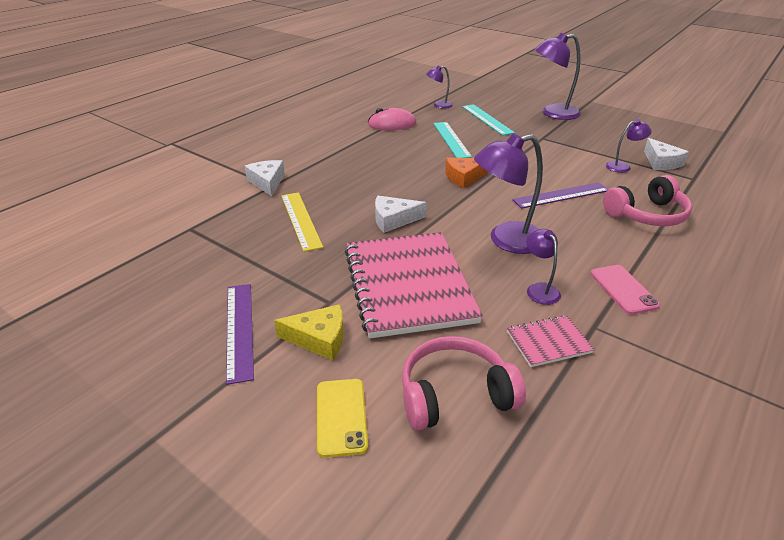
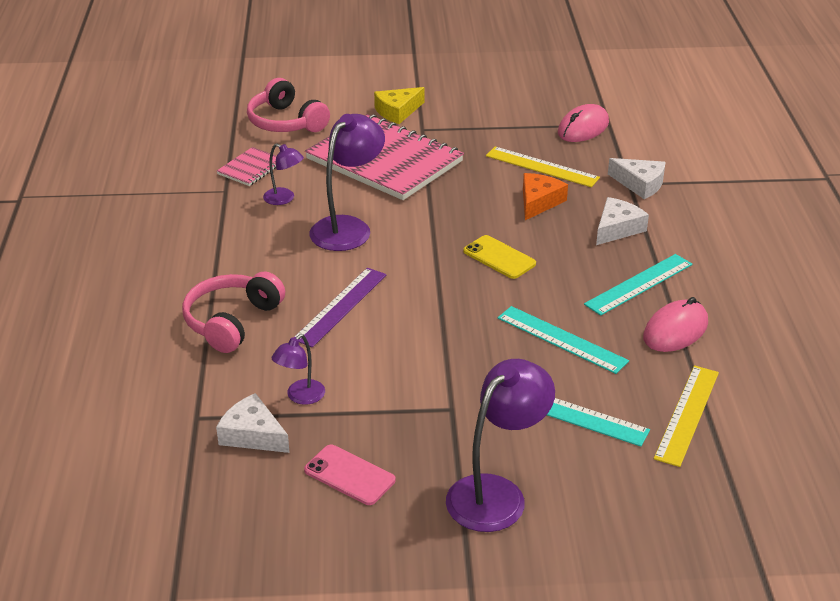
camera: 140 degrees right, 0 degrees up
(212, 235) = (583, 128): none -> pink mouse
(239, 330) = (451, 96): purple ruler -> none
(341, 416) = (336, 92): yellow phone -> yellow phone (499, 257)
(373, 143) = (639, 284): none -> turquoise ruler
(393, 220) = (468, 202): white cheese -> white cheese (617, 228)
(438, 105) = (687, 414): purple lamp -> yellow ruler
(455, 394) = (286, 122): pink headphones -> pink headphones turned 105 degrees clockwise
(464, 177) = (468, 282): orange cheese -> orange cheese (539, 202)
(623, 289) = (217, 227): pink phone -> pink phone (349, 475)

